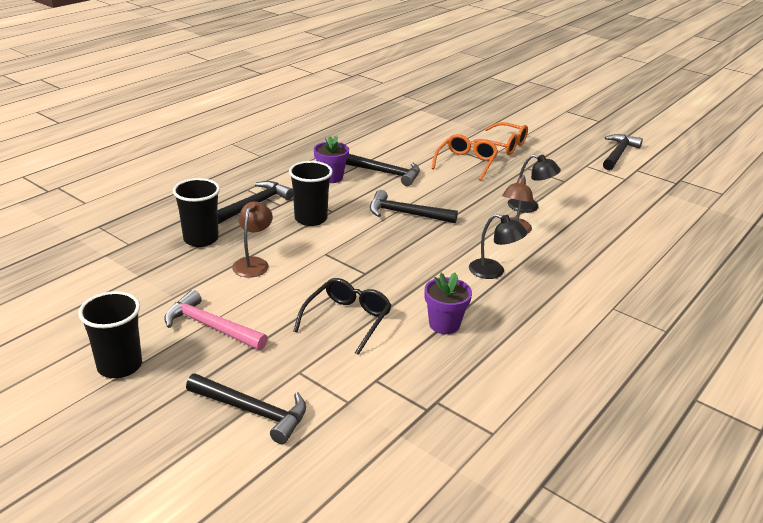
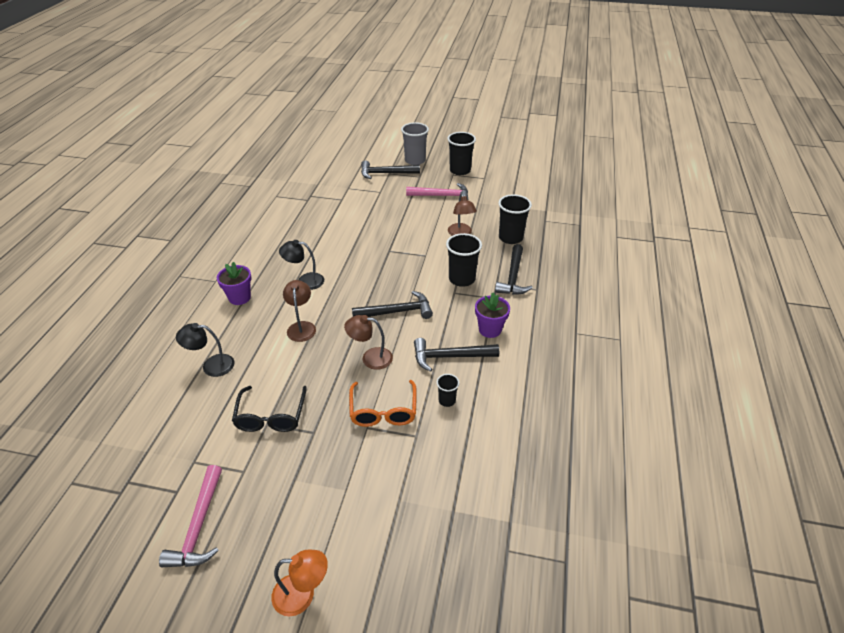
camera: 155 degrees right, 10 degrees up
(166, 424) = (415, 160): none -> grey cup
(347, 319) = (377, 220): black glasses -> black glasses (271, 416)
(412, 154) = (447, 400): none -> black cup
(444, 324) = (321, 235): purple flower pot -> purple flower pot (239, 298)
(456, 191) = (370, 358): none -> brown lamp
(502, 146) = (357, 470): orange glasses -> none
(529, 207) = (295, 363): black lamp -> black lamp (211, 365)
(555, 121) = (302, 594): none -> orange lamp
(618, 154) = (199, 526): black hammer -> pink hammer

